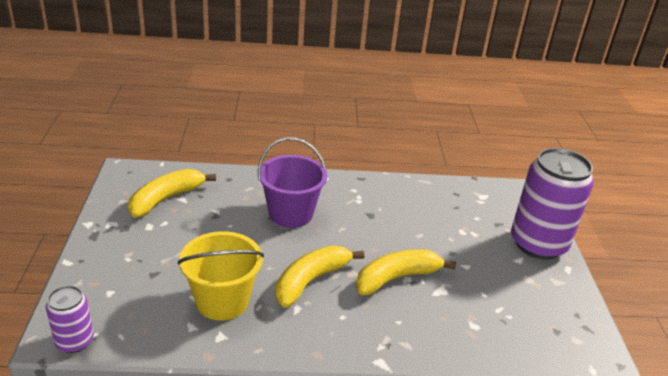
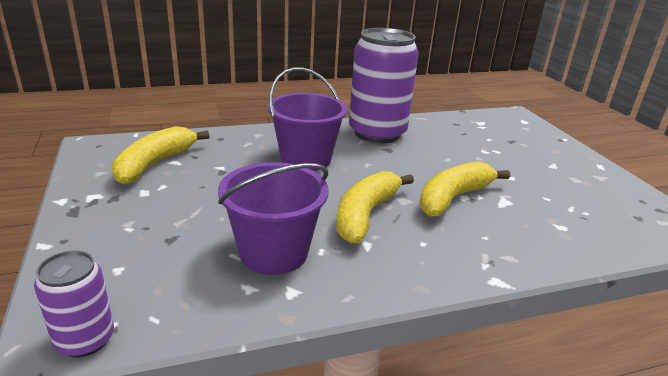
camera: 15 degrees left, 5 degrees down
(222, 301) = (274, 252): yellow bucket -> purple bucket
(538, 244) = (558, 151): purple can -> purple can (377, 133)

